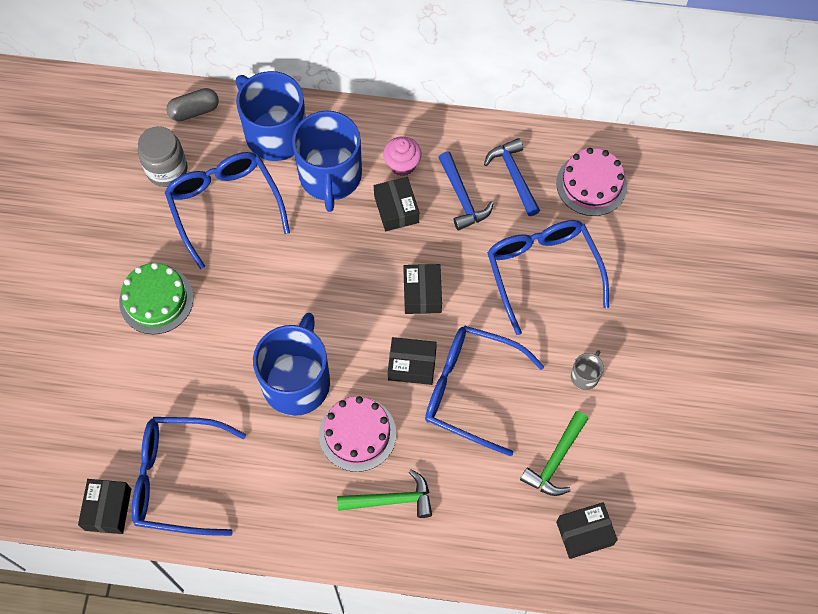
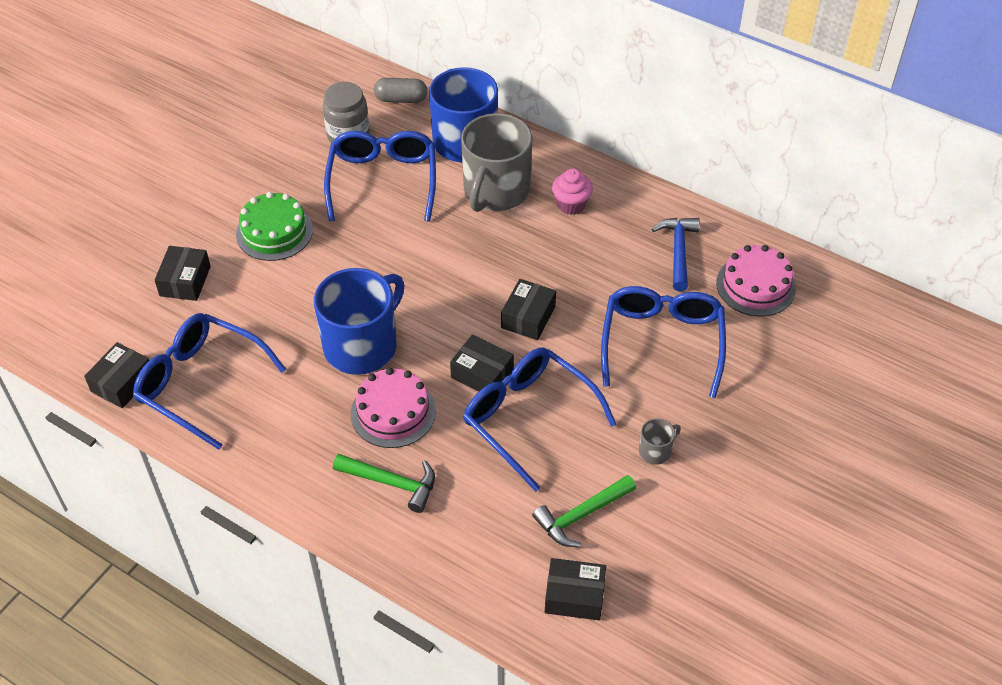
camera: 25 degrees right, 15 degrees down
(330, 176) = (495, 191): blue mug -> grey mug
(396, 209) = (544, 238): black box -> black box (185, 281)
(462, 197) = (615, 251): blue hammer -> none

